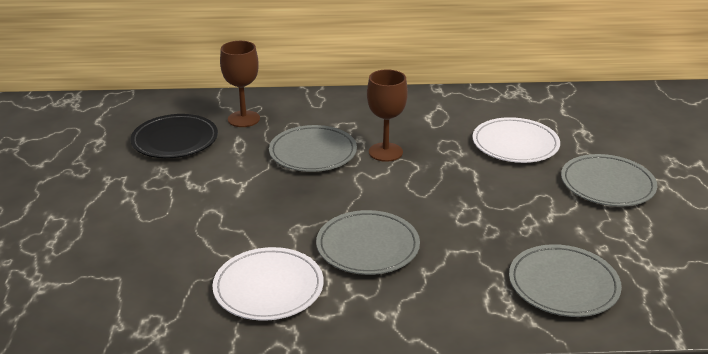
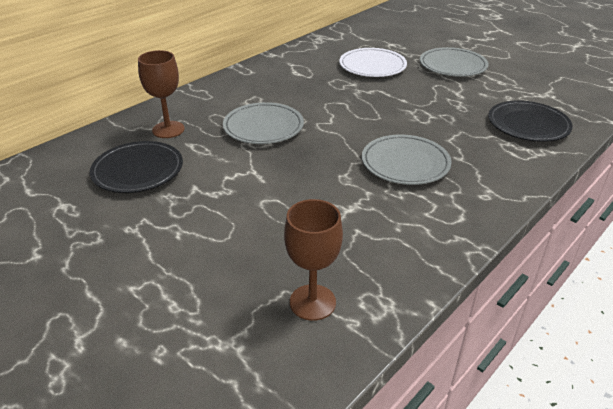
camera: 45 degrees left, 5 degrees up
(268, 288) = (398, 224): white plate -> none
(385, 152) = (309, 104): brown goblet -> brown goblet (312, 302)
(563, 285) = (528, 125): grey plate -> black plate

